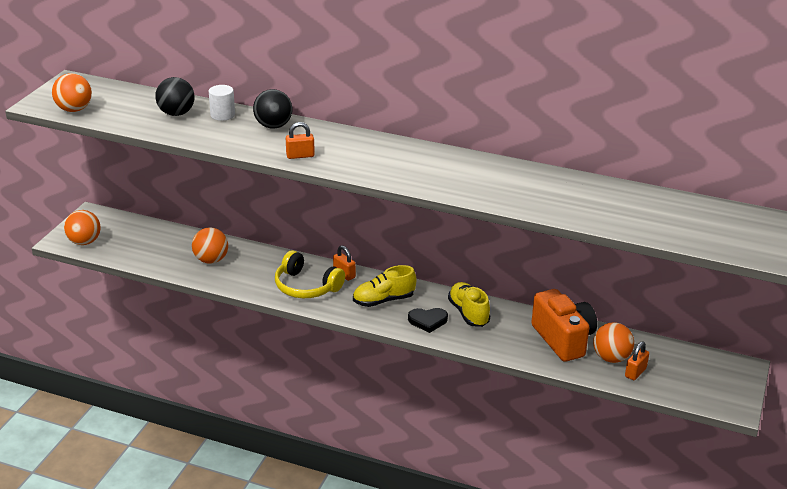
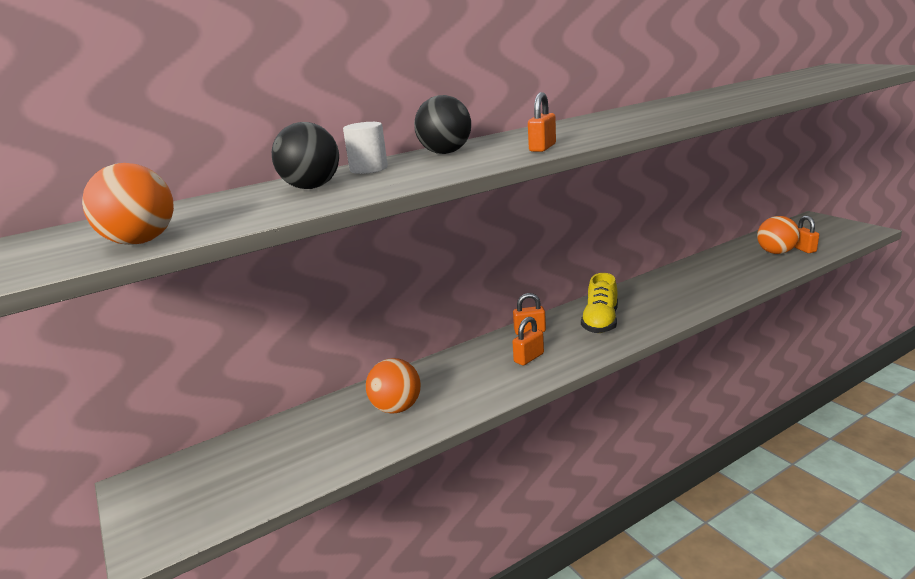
camera: 50 degrees left, 10 degrees down
(84, 242) = (193, 515): orange ball -> none
(306, 286) = (529, 358): yellow headphones -> orange padlock
(428, 321) = (658, 309): black heart -> none
(468, 313) = (661, 289): yellow shoe -> none
(563, 339) = (735, 262): orange camera -> none

